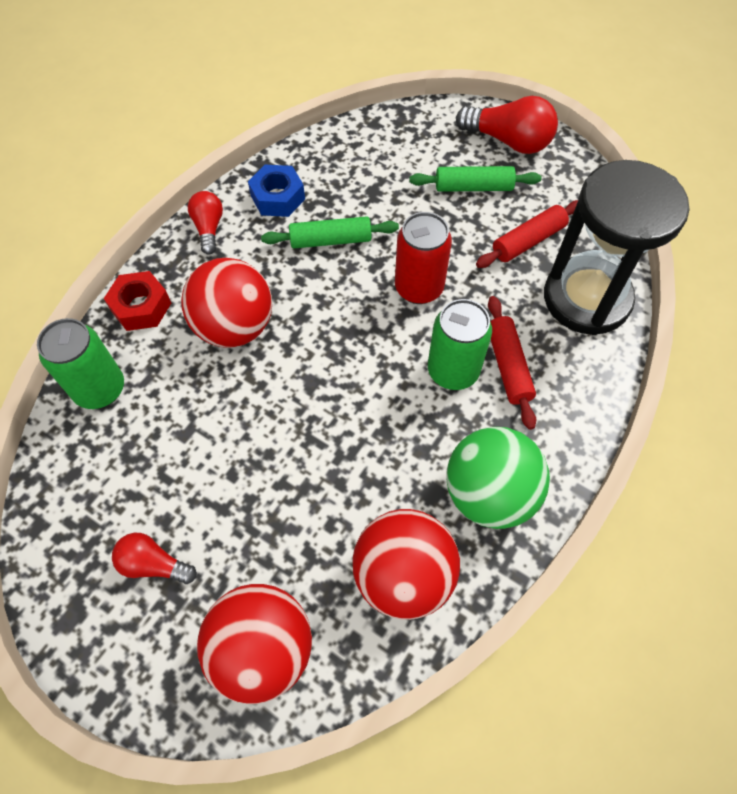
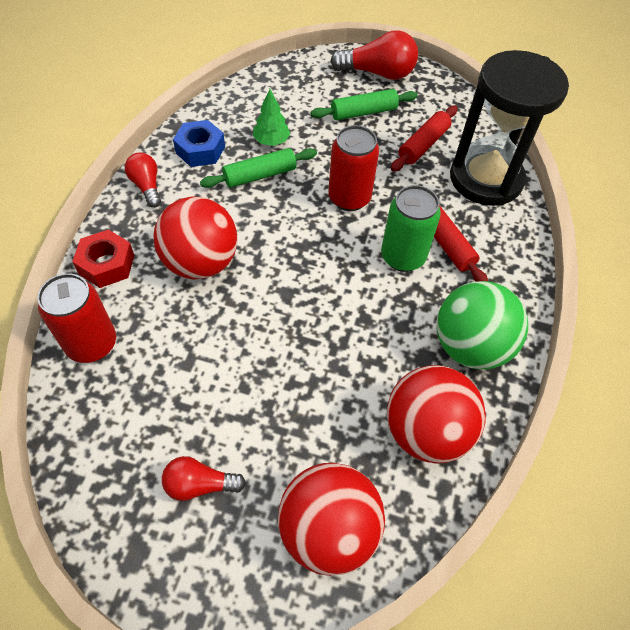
camera: 20 degrees left, 5 degrees down
(100, 389) = (92, 344): green can -> red can
(357, 202) = (271, 141): none -> green tree

